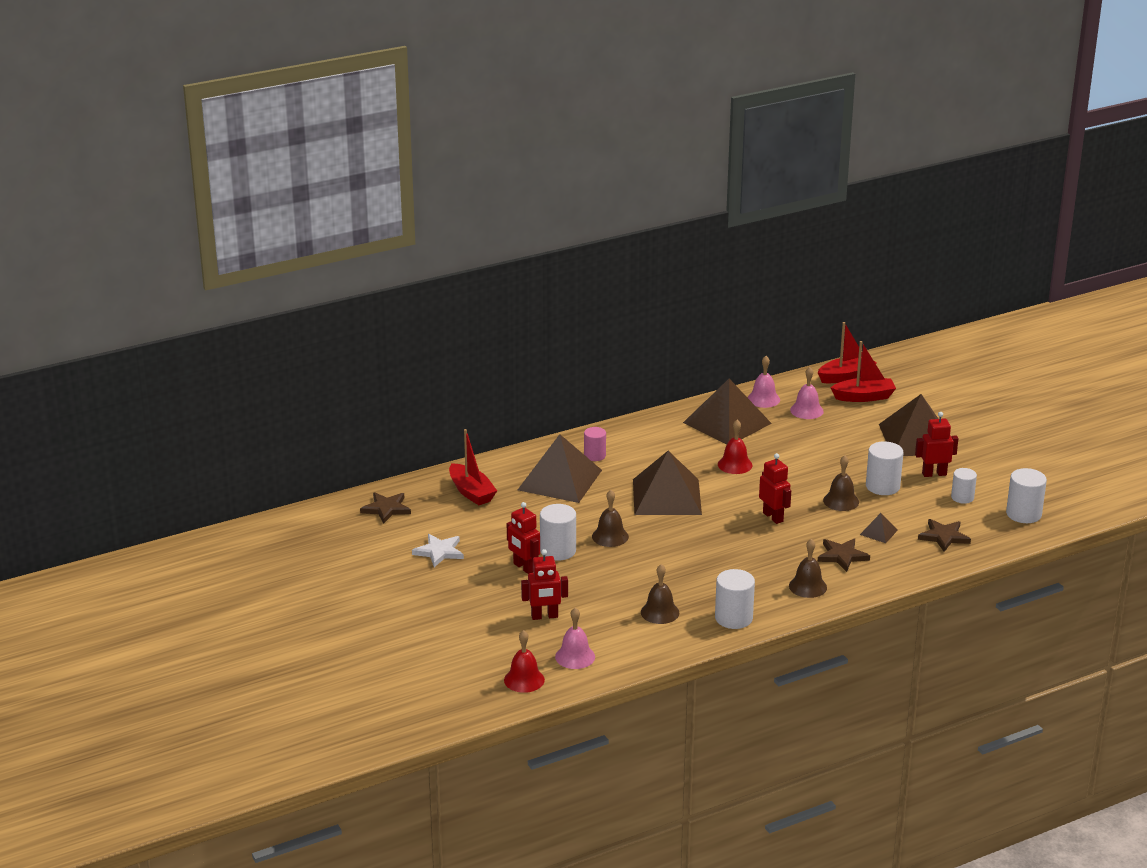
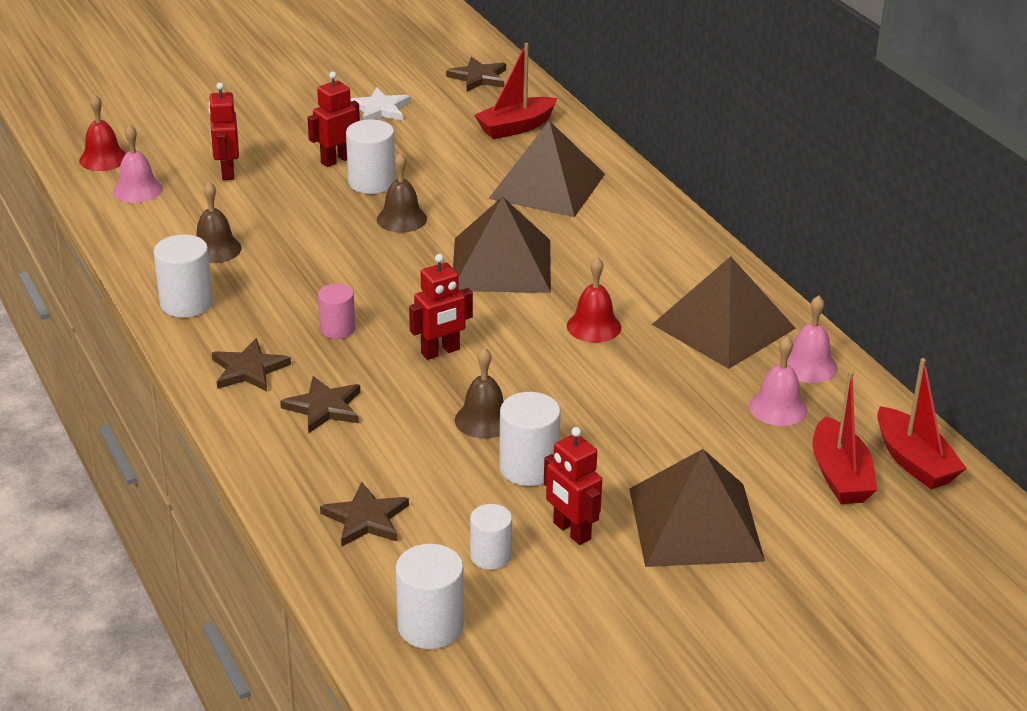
camera: 90 degrees right, 5 degrees up
(594, 455) = (613, 212): pink cylinder -> pink cylinder (337, 329)
(807, 586) = (249, 369): brown bell -> brown star
(878, 532) = (388, 450): brown pyramid -> none
(934, 474) = (571, 531): red robot -> red robot turned 150 degrees clockwise

